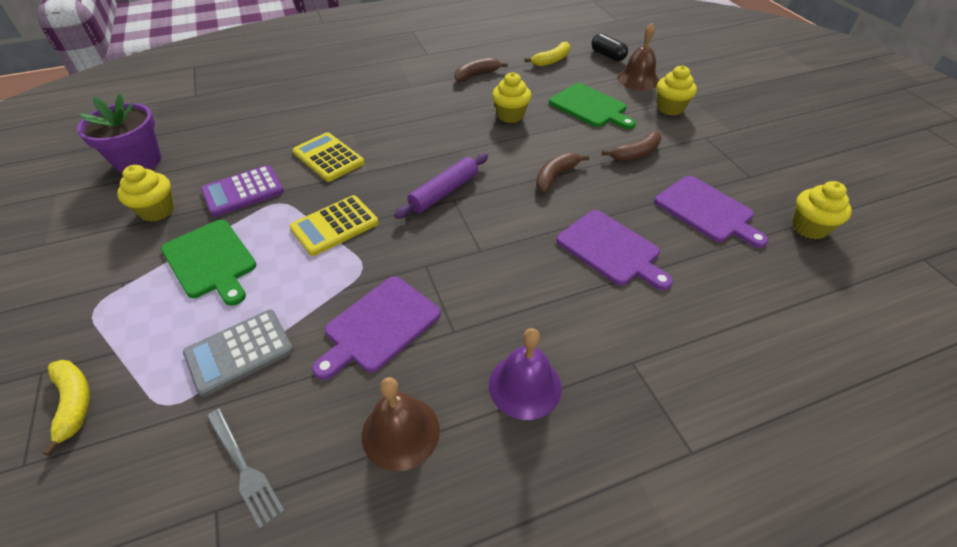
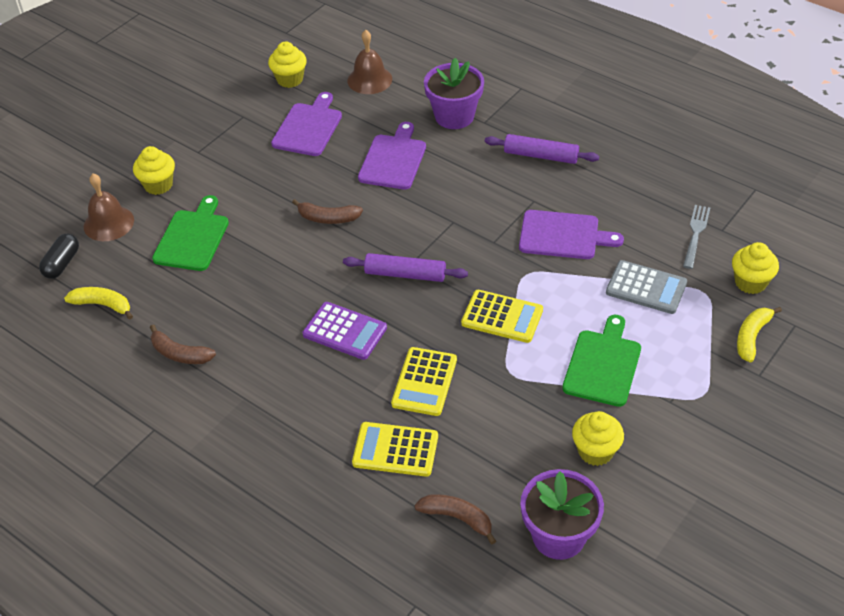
camera: 120 degrees left, 0 degrees up
(243, 191) = (520, 409): purple calculator -> purple calculator (345, 331)
(295, 125) = (395, 450): none -> yellow calculator
(400, 432) = (616, 188): brown bell -> brown bell (369, 79)
(510, 115) = (250, 287): yellow cupcake -> yellow cupcake (750, 282)
(525, 385) = (541, 155): purple bell -> purple rolling pin
(636, 153) = (256, 184): brown banana -> brown banana (457, 518)
(662, 338) = (454, 116): none -> purple flower pot

